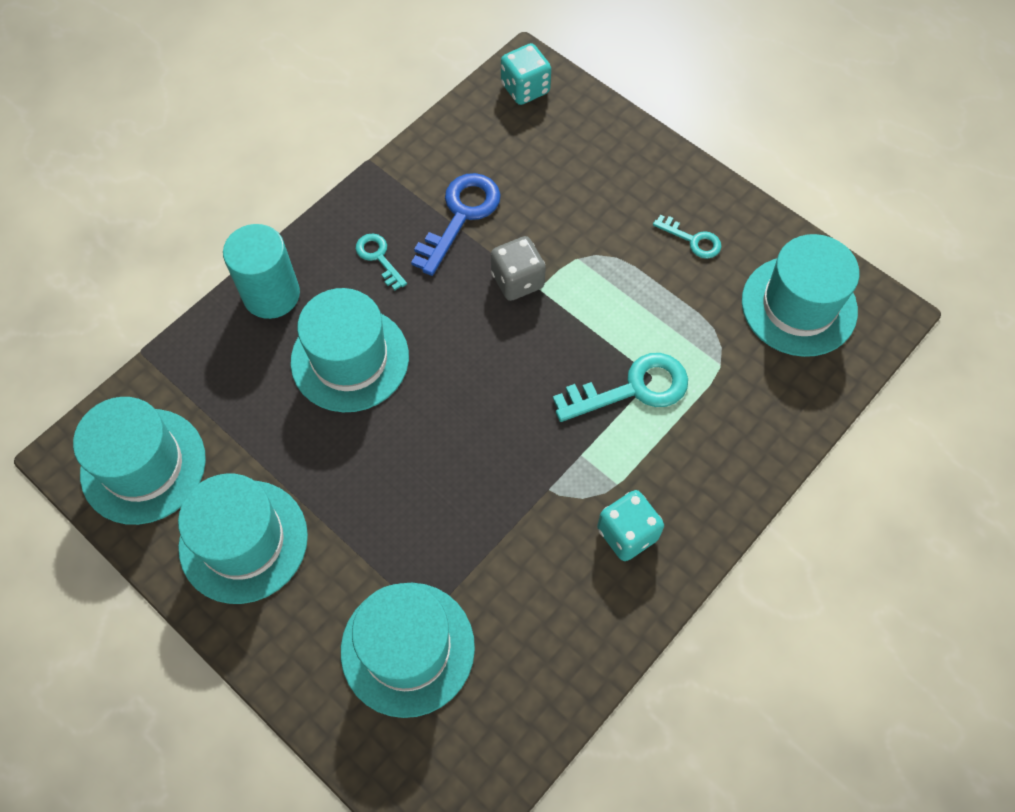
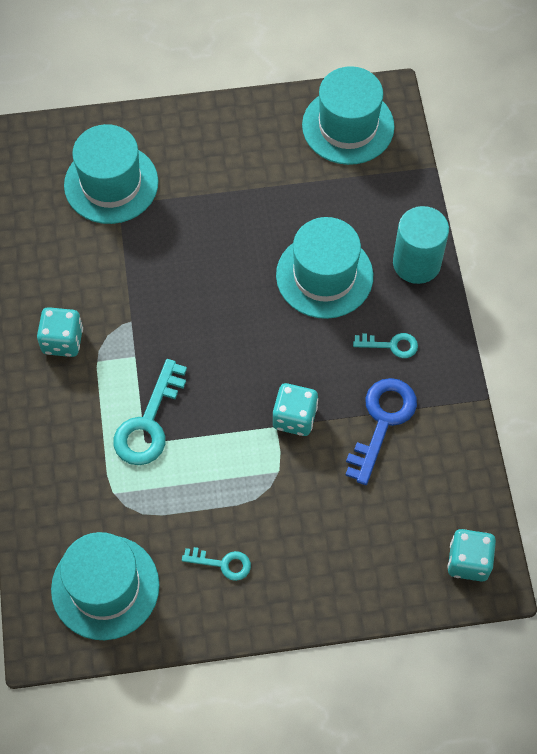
camera: 130 degrees right, 0 degrees up
(243, 541) = (251, 146): turquoise hat -> none
(460, 216) = (382, 422): blue key -> blue key turned 135 degrees counterclockwise
(517, 280) = (294, 418): grey dice -> turquoise dice
(692, 240) = (222, 563): turquoise key -> turquoise key turned 150 degrees counterclockwise

